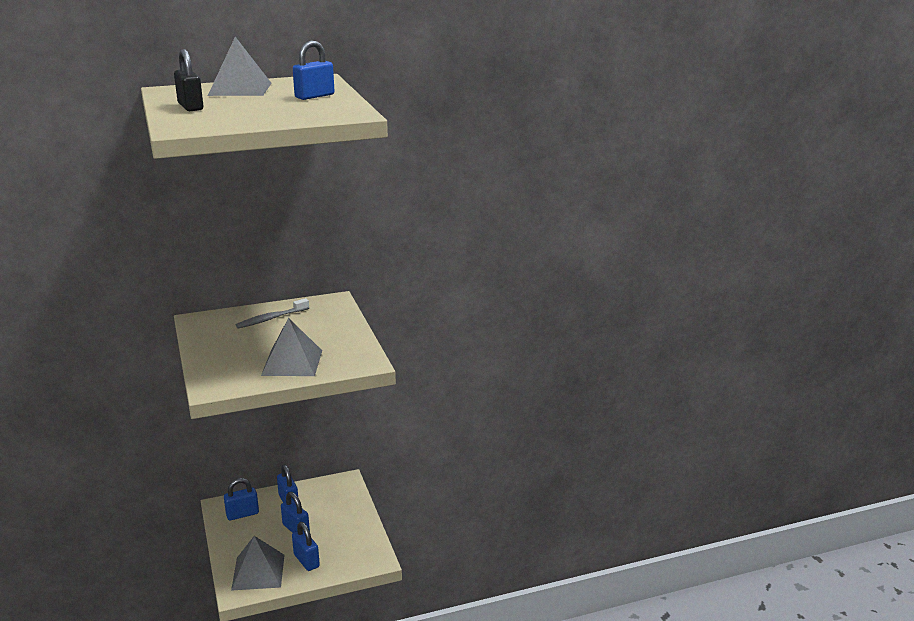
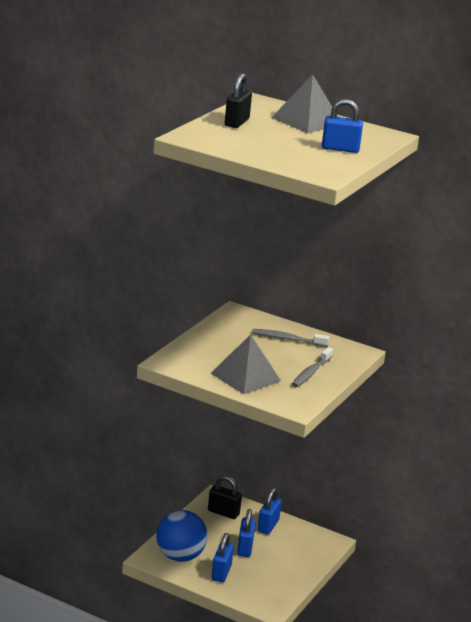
camera: 45 degrees right, 0 degrees up
(242, 514) = (223, 513): blue padlock -> black padlock
(258, 572) = (179, 556): grey pyramid -> blue ball
(331, 332) = (311, 373): none -> grey toothbrush

